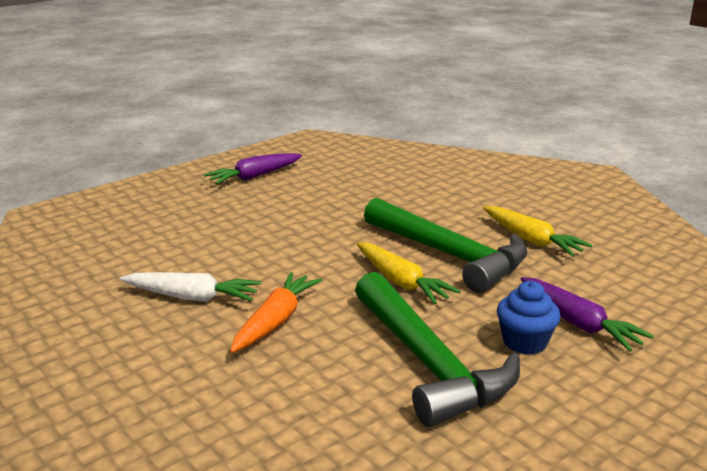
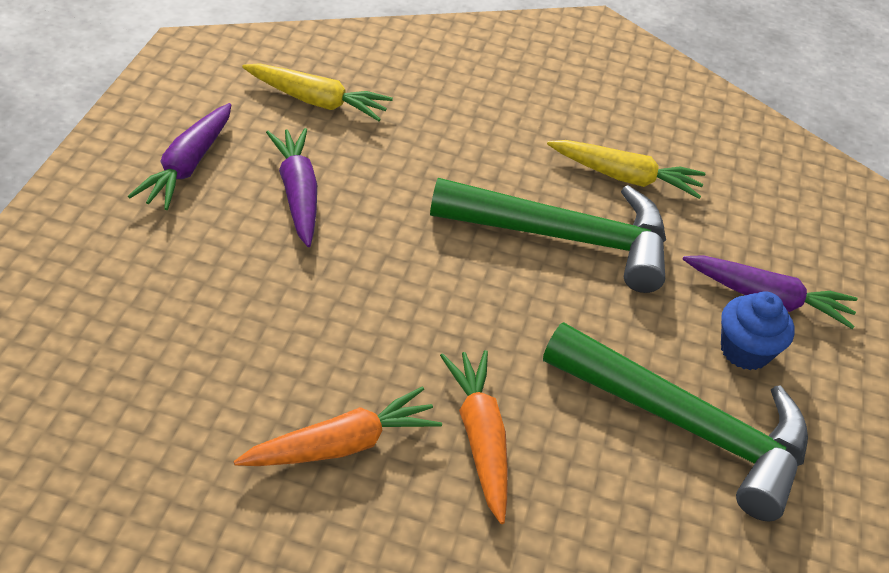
camera: 40 degrees left, 20 degrees up
(192, 297) = (342, 444): white carrot -> orange carrot
(300, 199) = (297, 193): none -> purple carrot
(401, 282) = (555, 308): yellow carrot -> yellow carrot (317, 101)

